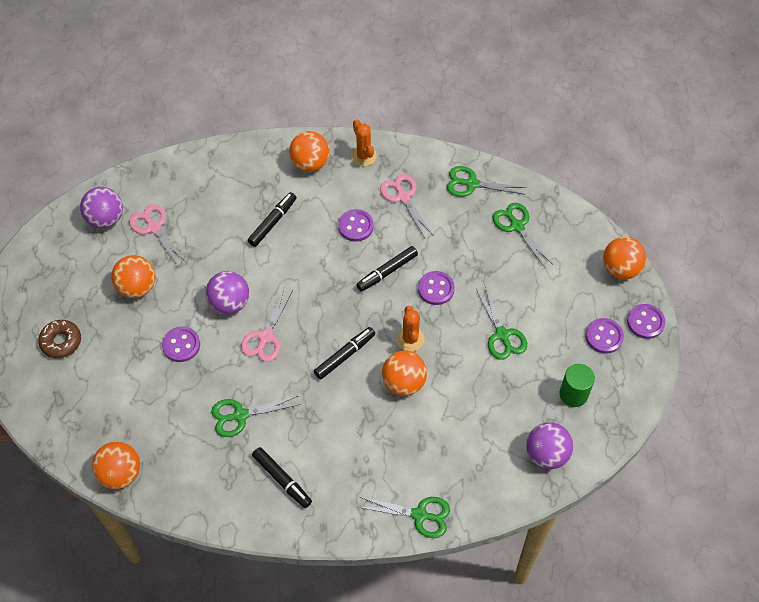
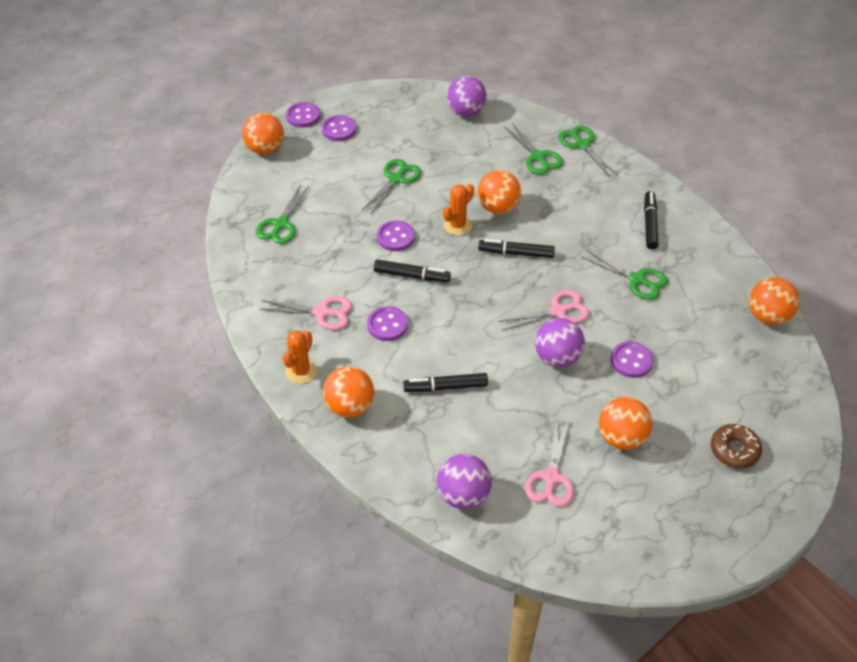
camera: 130 degrees left, 10 degrees down
(105, 219) = (587, 529): purple ball -> purple ball (463, 495)
(403, 197) = (322, 312): pink scissors -> pink scissors turned 105 degrees counterclockwise
(471, 184) = (261, 276): green scissors -> green scissors (537, 157)
(573, 394) = (404, 122): green cylinder -> none

